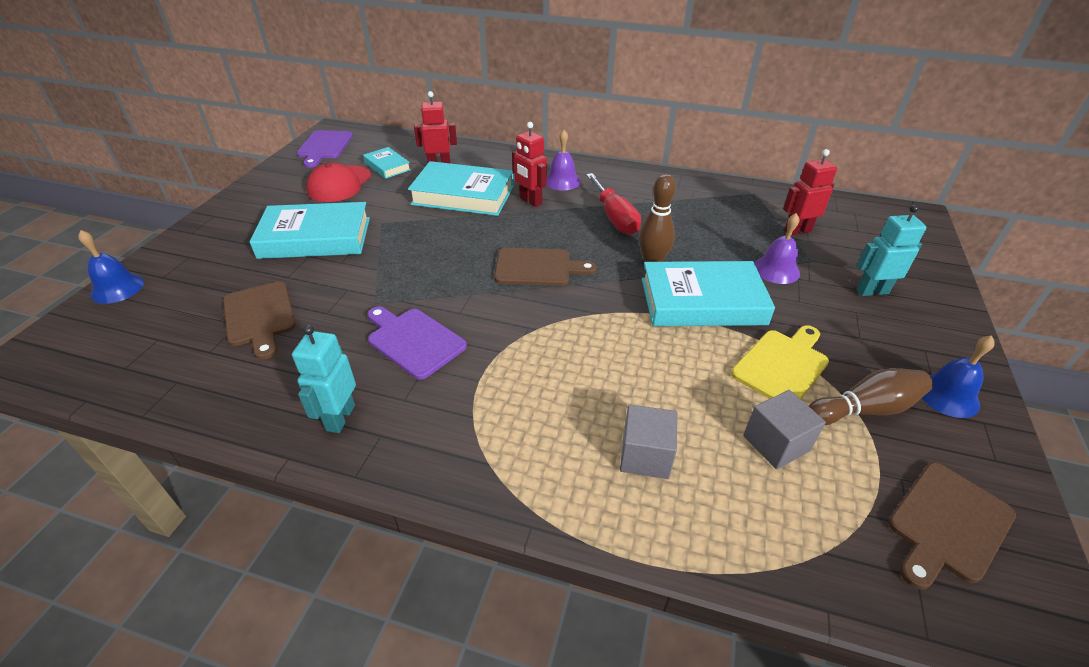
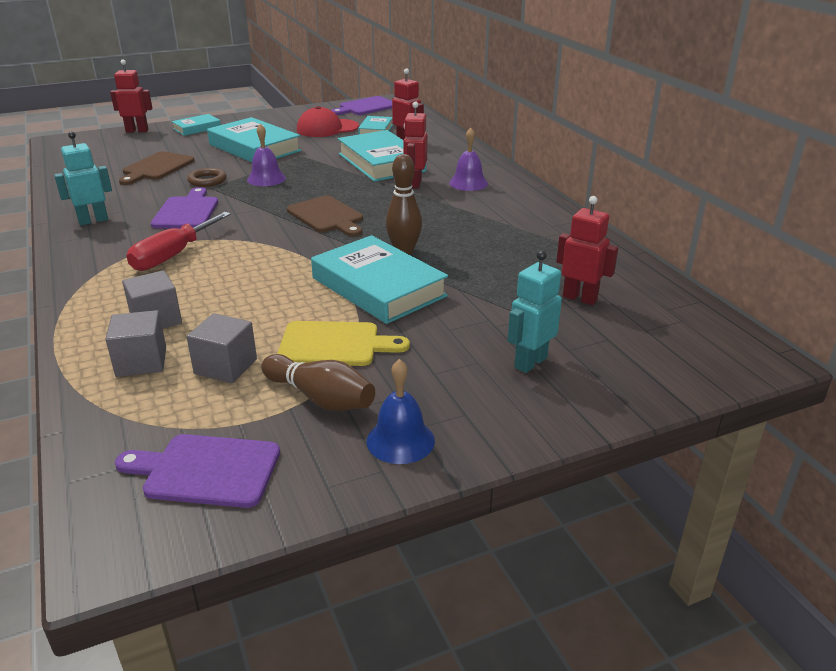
camera: 50 degrees right, 10 degrees down
(117, 288) = (137, 131): blue bell -> red robot
(193, 248) = (197, 128): none -> turquoise book
(353, 297) = (207, 180): none -> brown ring
(614, 217) = (448, 218): red screwdriver -> red screwdriver (173, 256)
(726, 498) = (141, 362): none -> grey cube
(776, 270) = (485, 305): purple bell -> purple bell (266, 179)
(872, 291) = (530, 362): turquoise robot -> turquoise robot turned 90 degrees counterclockwise
(947, 524) = (206, 470): brown cutting board -> purple cutting board

